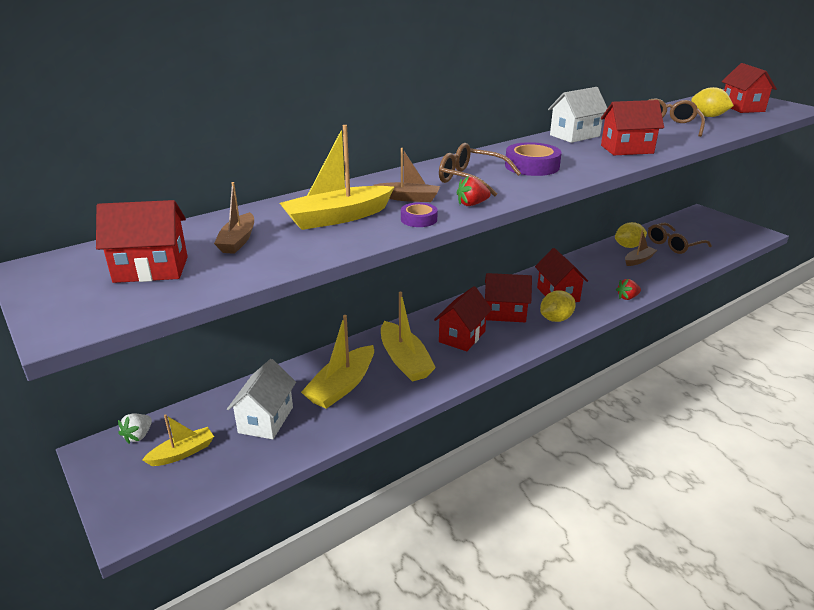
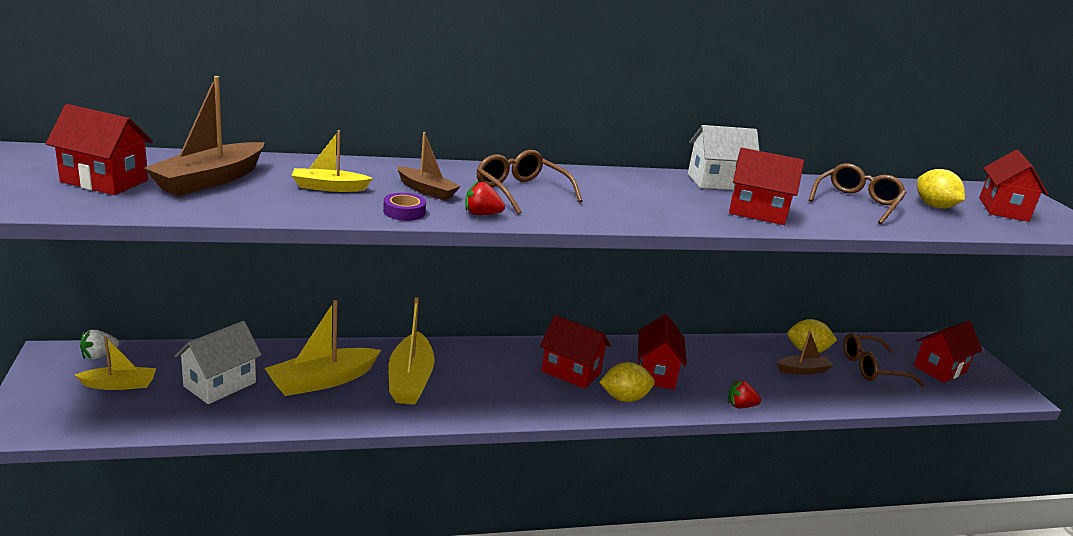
camera: 20 degrees right, 5 degrees down
(238, 241) = (209, 180): brown boat -> brown boat, size x1.67
(337, 218) = (329, 187): yellow boat -> yellow boat, size x0.60
(462, 336) = (496, 378): red house -> red house (939, 369)
(532, 166) = (611, 198): purple tape -> none

